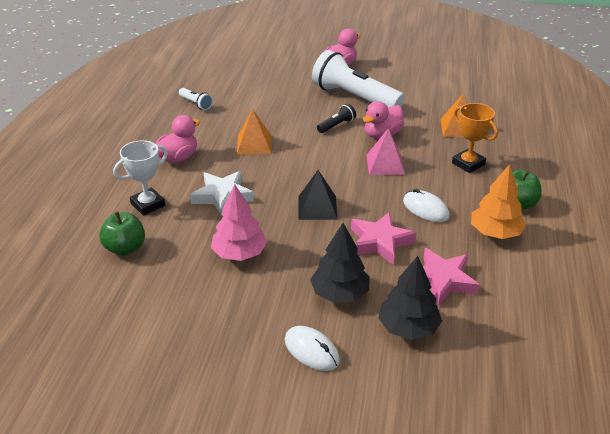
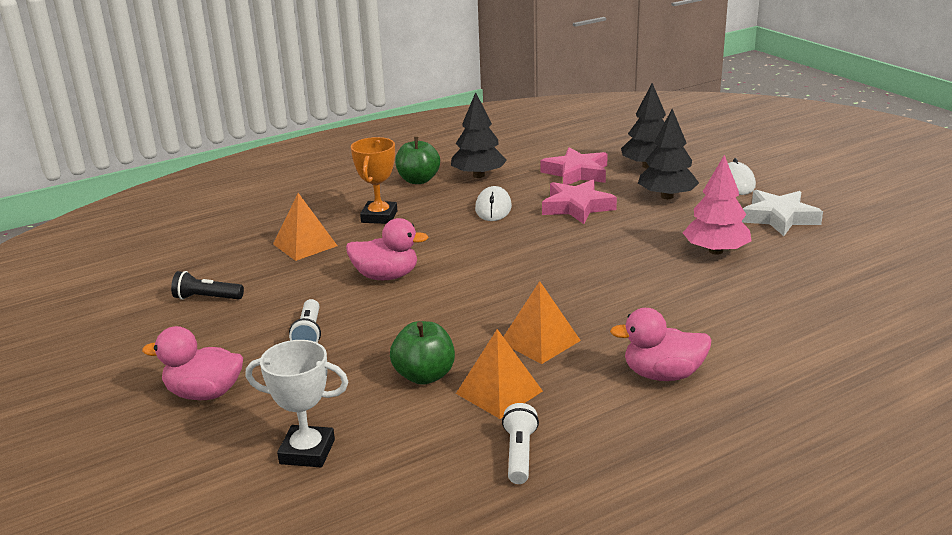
camera: 130 degrees left, 10 degrees down
(125, 248) = (836, 305): green apple -> green apple (424, 376)
(148, 204) = (767, 336): white trophy -> white trophy (307, 452)
(222, 196) = (665, 303): white star -> white star (779, 218)
(237, 117) = (499, 392): none -> orange pyramid
(317, 207) = (584, 250): black pyramid -> none
(336, 125) = (406, 311): black flashlight -> black flashlight (206, 298)
(354, 98) = (309, 333): white flashlight -> white flashlight, size x0.43
(385, 164) = (448, 251): pink pyramid -> none
(495, 233) = (479, 175): orange tree -> black tree

